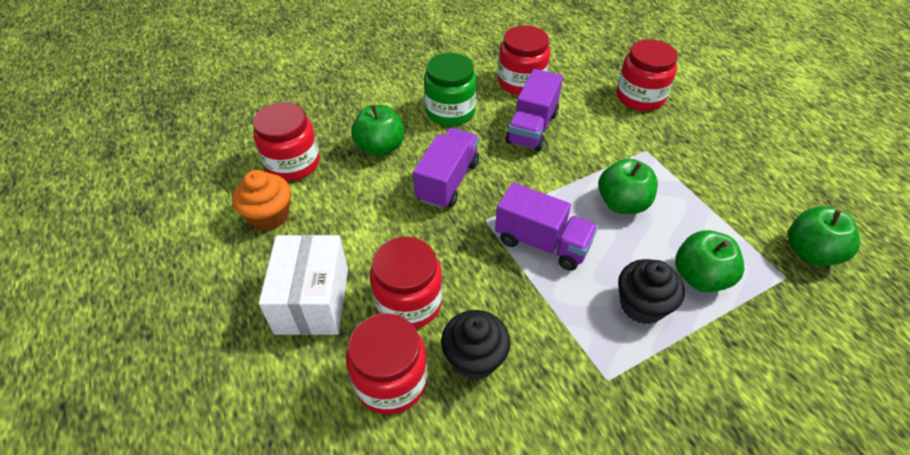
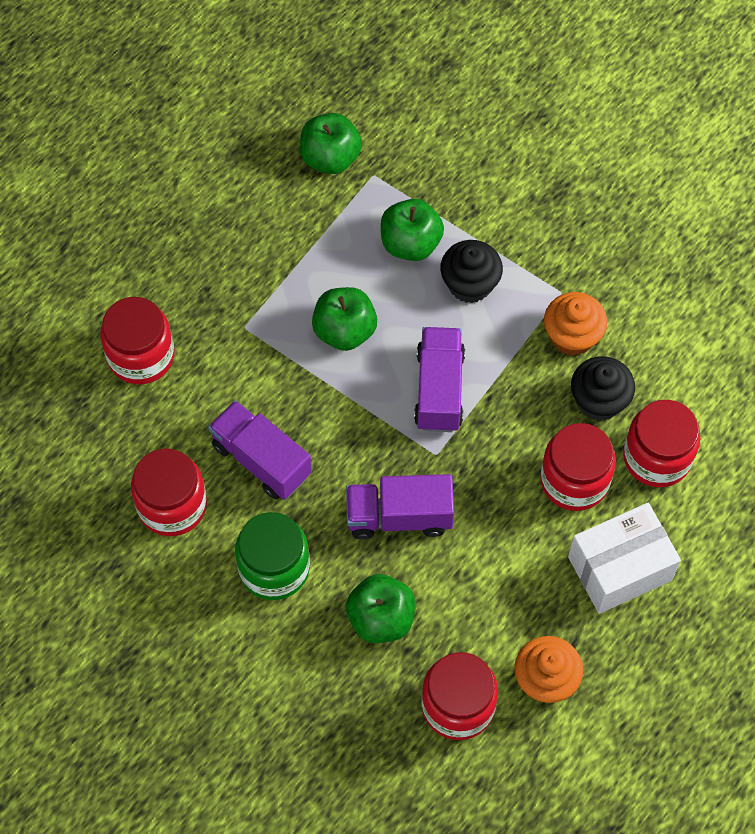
camera: 115 degrees left, 15 degrees up
(532, 128) = (261, 460): purple truck -> purple truck turned 135 degrees counterclockwise
(554, 366) = (572, 336): none -> orange cupcake

